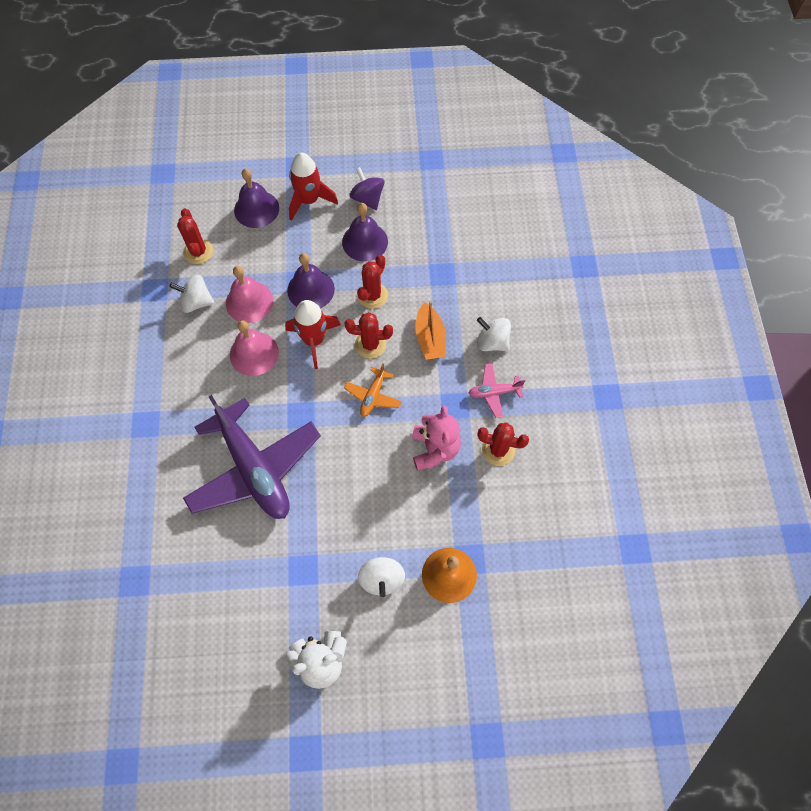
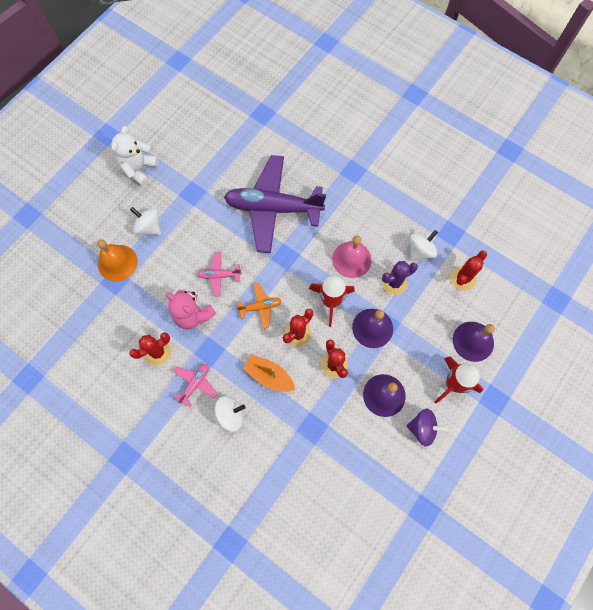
camera: 130 degrees right, 5 degrees up
(198, 251) = (462, 278): red cactus -> red cactus turned 75 degrees counterclockwise
(249, 302) = (394, 283): pink bell -> purple cactus
(373, 396) = (260, 307): orange plane -> orange plane turned 105 degrees clockwise
(374, 459) = (219, 275): none -> pink plane

